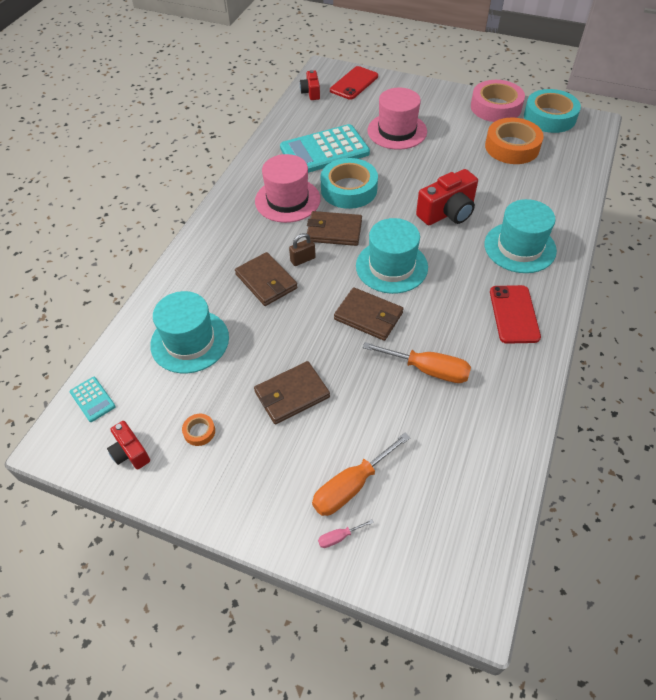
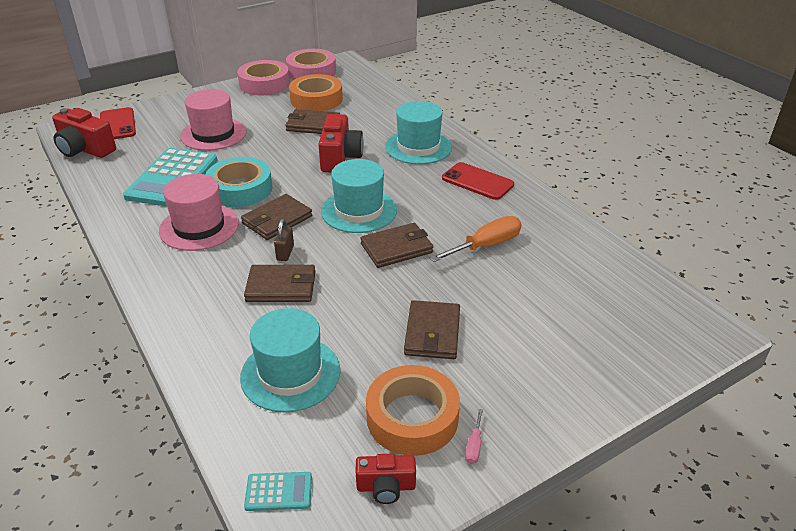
camera: 55 degrees left, 15 degrees down
(199, 431) = (412, 417): orange tape -> orange tape, size x2.40
(311, 92) = (85, 149): red camera -> red camera, size x1.75
(339, 537) = (606, 375): pink screwdriver -> pink screwdriver (474, 446)
(351, 486) = (561, 343): orange screwdriver -> none
(473, 169) = (313, 125): none -> brown wallet
(549, 117) = (311, 72): turquoise tape -> pink tape

